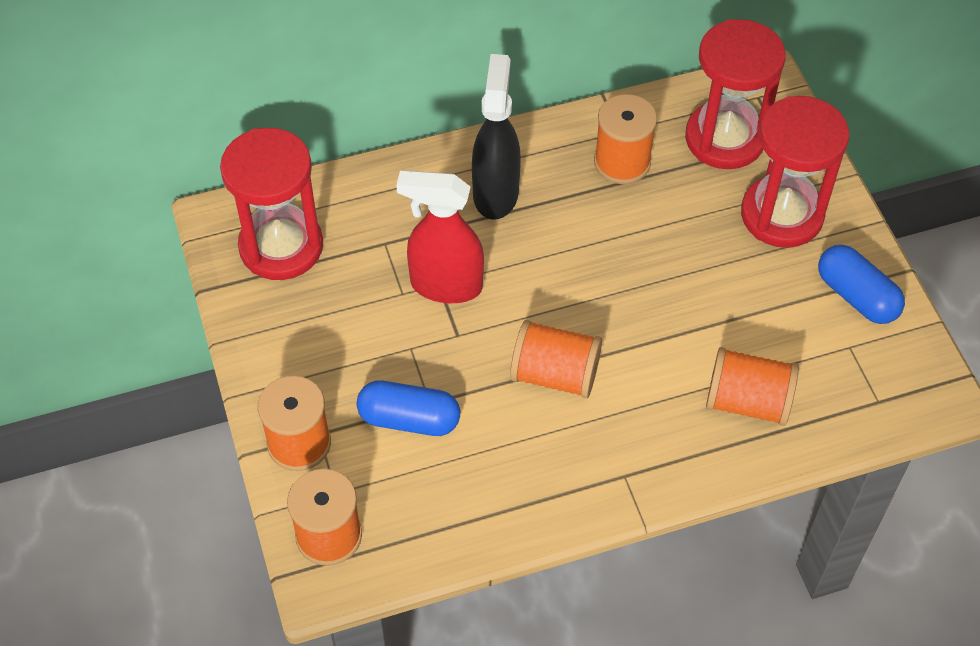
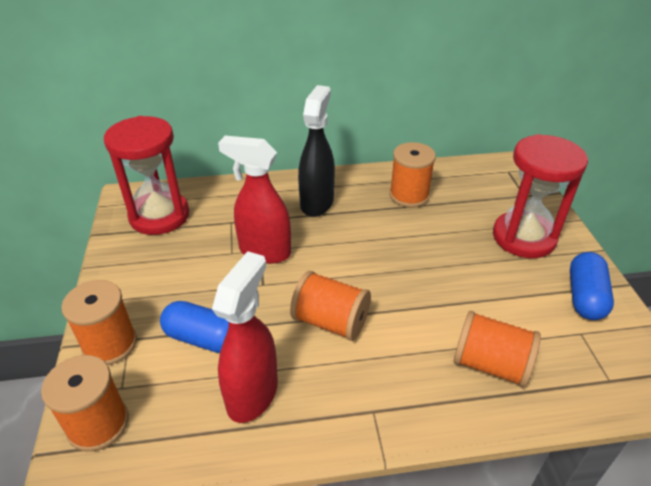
camera: 10 degrees right, 15 degrees down
(488, 477) = (253, 394): none -> red spray bottle
(725, 139) = (483, 190): red hourglass -> none
(856, 296) = (585, 297): blue capsule -> blue capsule turned 45 degrees clockwise

